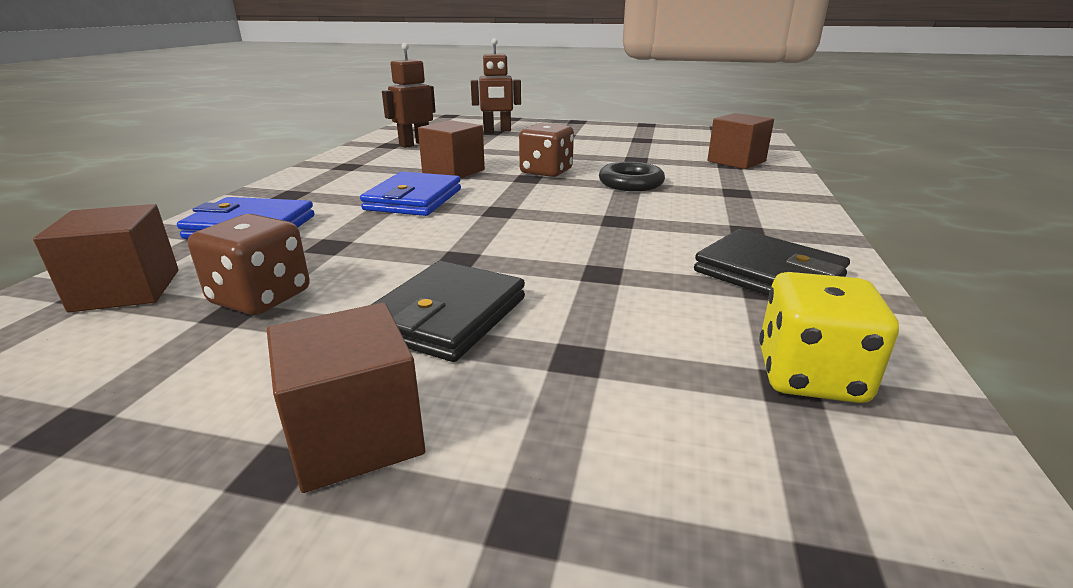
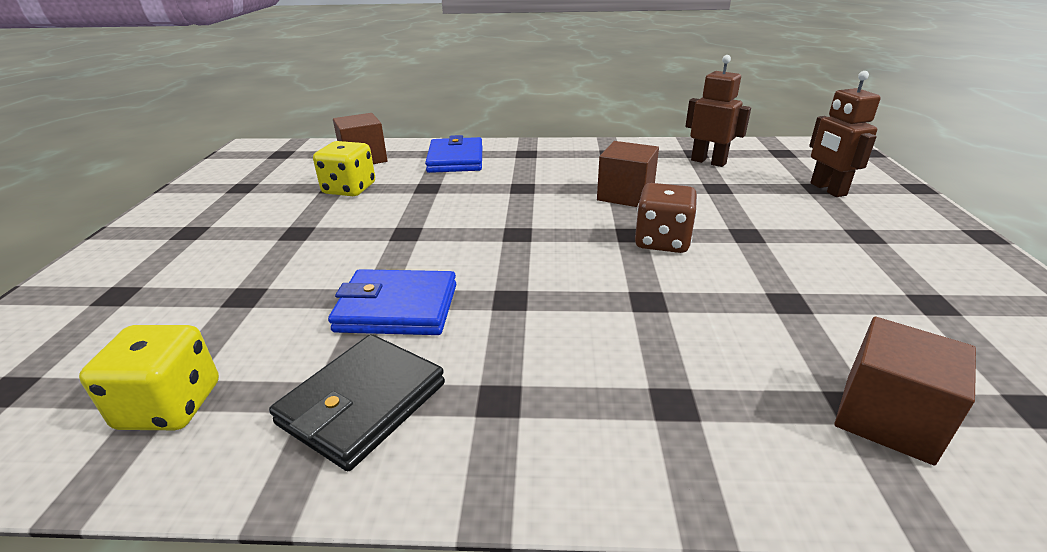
camera: 80 degrees right, 5 degrees up
(261, 298) = (349, 189): brown dice -> yellow dice
(355, 436) = (202, 243): brown cube -> none
(414, 200) = (531, 194): blue wallet -> blue wallet (397, 308)
(447, 316) = (313, 244): black wallet -> none
(631, 183) = (654, 301): black ring -> none

